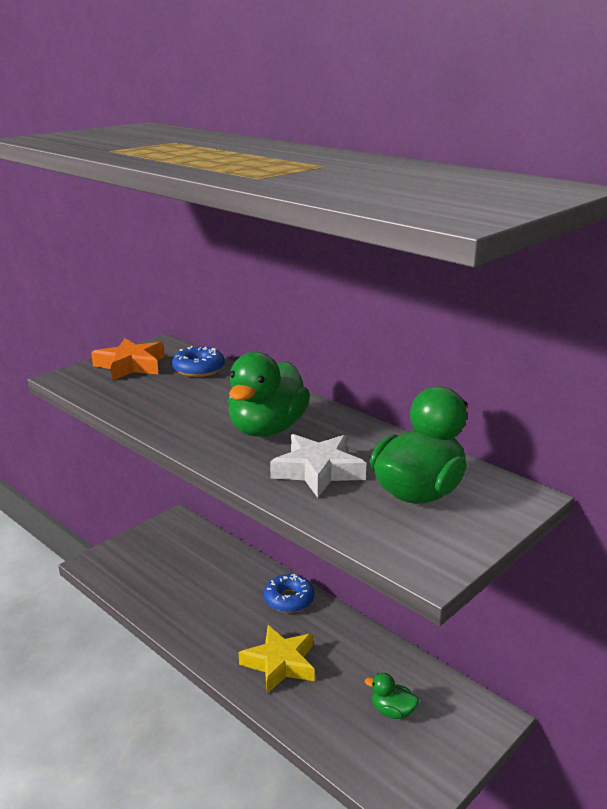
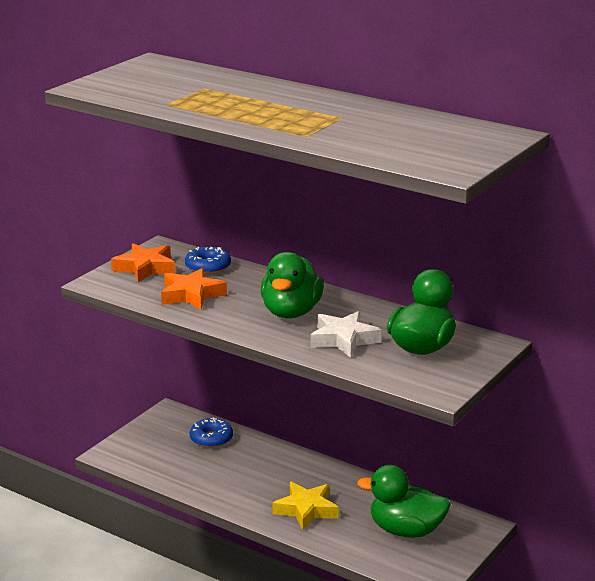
camera: 10 degrees left, 0 degrees up
(162, 399) = (191, 295): none -> orange star
(289, 599) = (298, 465): blue donut -> blue donut (211, 439)
(392, 711) = (406, 530): green duck -> green duck, size x2.08

